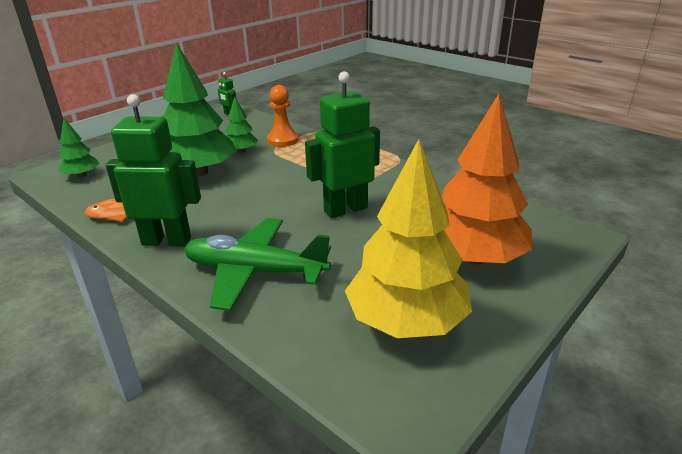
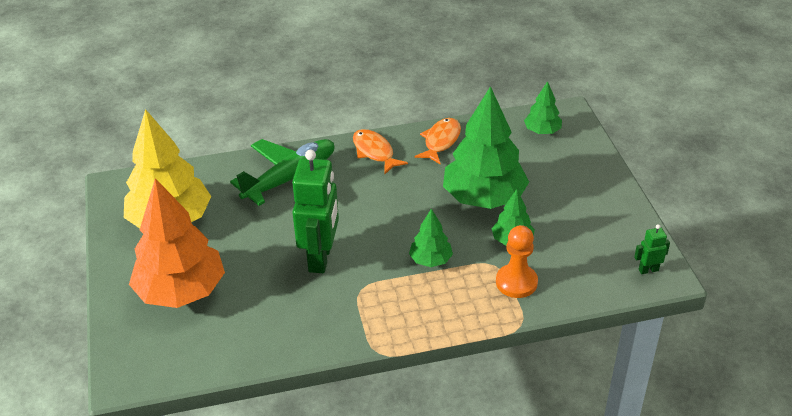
camera: 125 degrees right, 10 degrees up
(167, 241) = (374, 152): green robot -> orange fish
(294, 169) = (430, 260): none -> green tree

